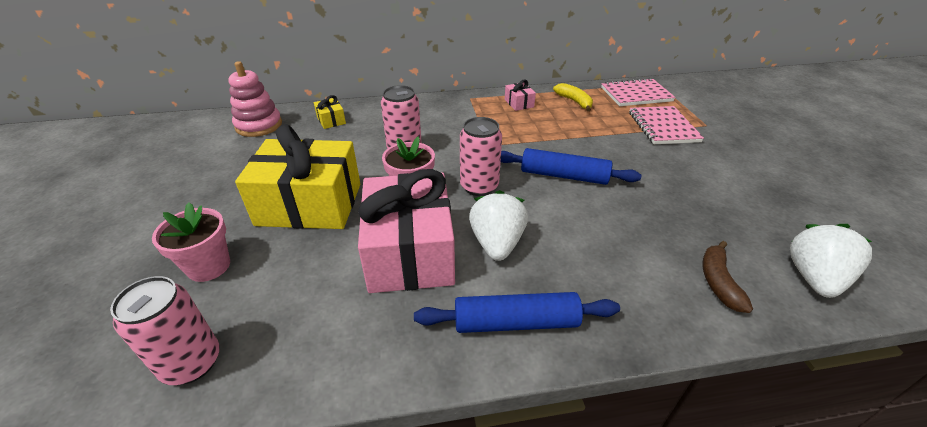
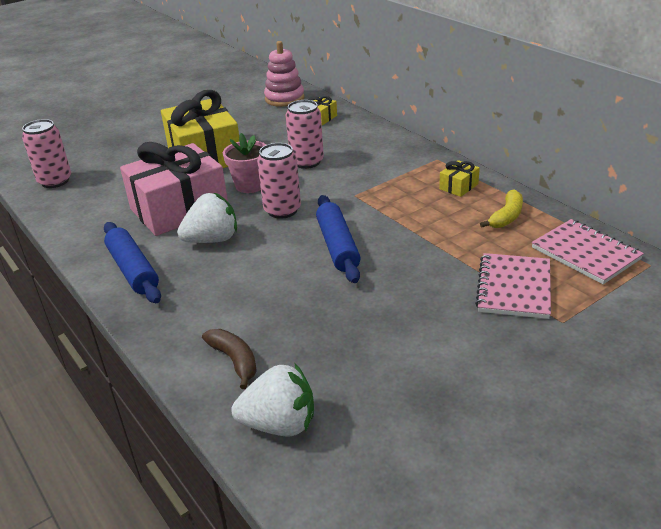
camera: 65 degrees right, 5 degrees down
(209, 266) = (125, 153): pink flower pot -> none
(519, 103) = (458, 186): pink gift -> yellow gift
(663, 127) = (514, 288): pink notebook -> pink notebook turned 45 degrees counterclockwise
(718, 282) = (234, 360): brown banana -> brown banana turned 75 degrees clockwise

